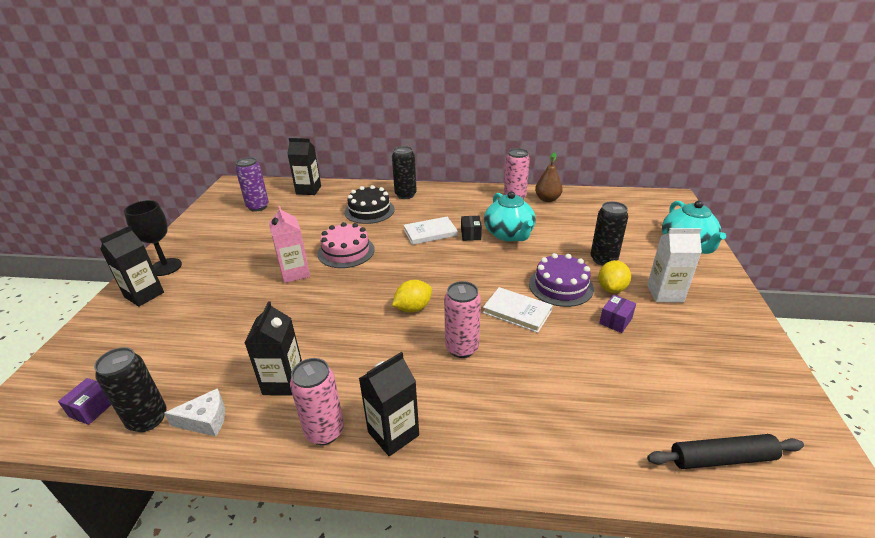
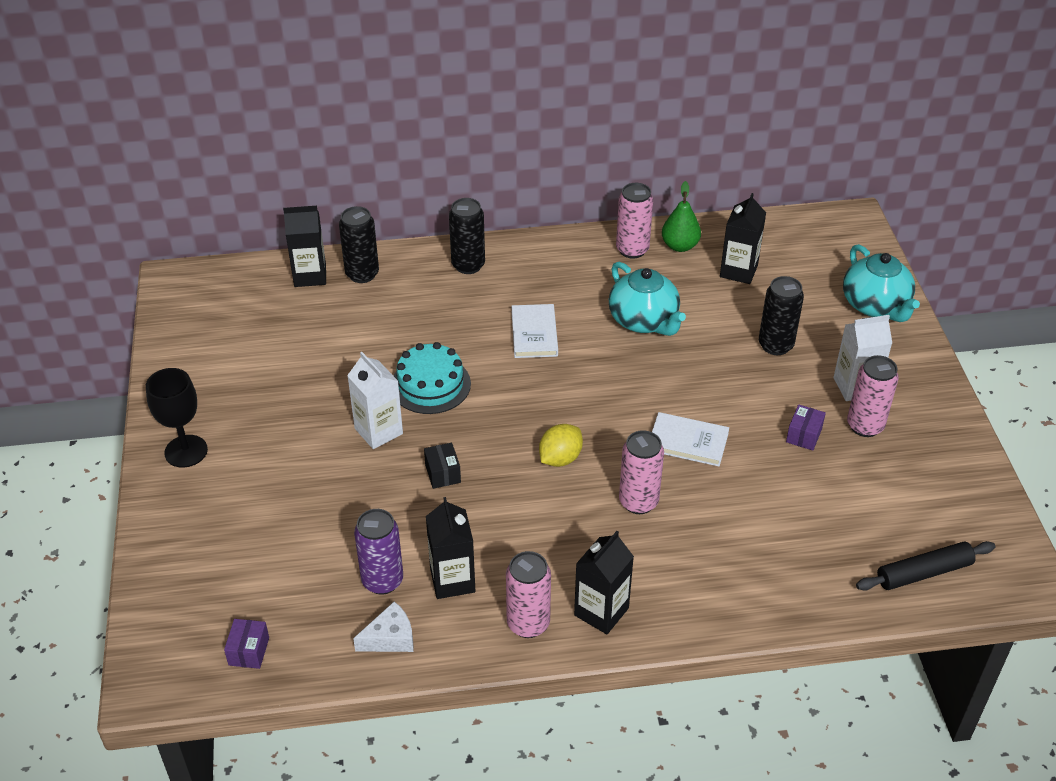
camera: 15 degrees left, 10 degrees up
(144, 295) = (190, 499): black carton -> black carton (738, 271)
(148, 419) = (323, 649): black can -> black can (362, 274)
(258, 207) = (249, 321): purple can -> purple can (382, 581)
(295, 273) = (378, 431): pink carton -> white carton
(346, 251) = (430, 385): pink cake -> turquoise cake
(369, 211) = (428, 305): black cake -> none
(430, 233) = (534, 333): white book -> white book turned 60 degrees counterclockwise
(471, 234) = (592, 329): black box -> black box (443, 473)
(547, 199) = (680, 246): brown pear -> green pear
(560, 286) = (731, 396): purple cake -> none
(611, 288) = (792, 389): yellow lemon -> none
(670, 321) = (865, 426): none -> pink can

